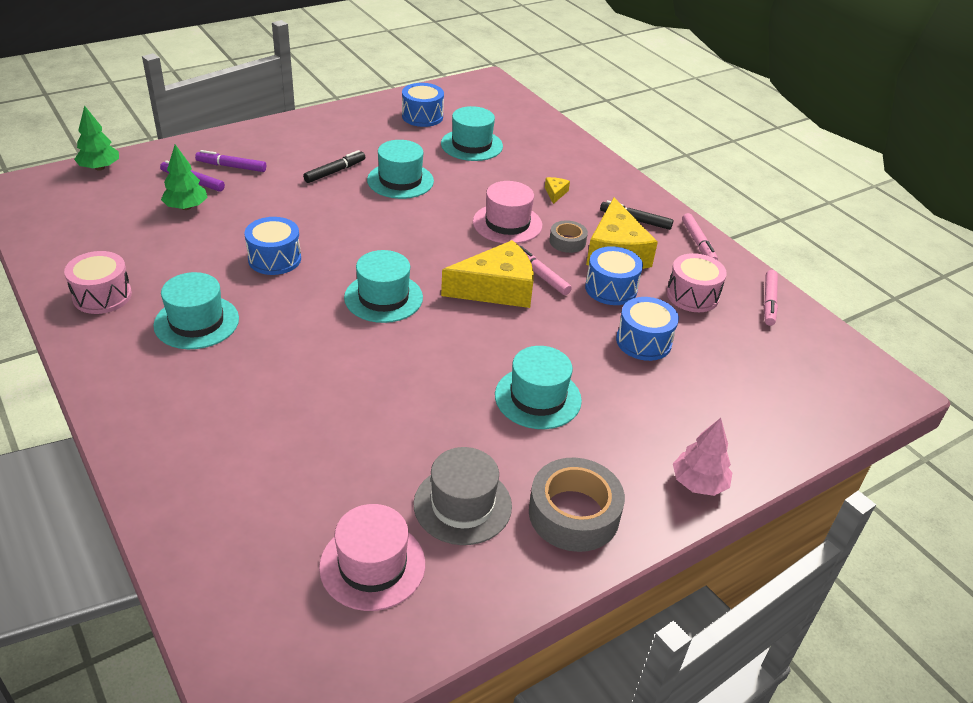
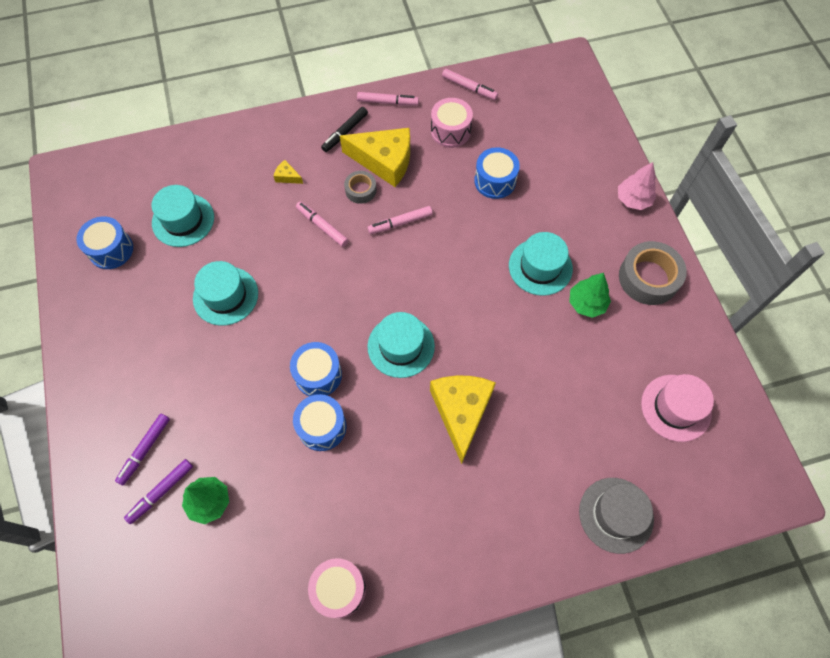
camera: 70 degrees left, 25 degrees up
(100, 168) = (98, 593): green tree -> green tree (586, 303)
(196, 322) = (398, 504): turquoise hat -> none
(335, 172) = (189, 351): black marker -> none
(462, 505) = (632, 341): grey hat -> grey hat (616, 515)
(496, 289) = (410, 259): yellow cheese -> yellow cheese (461, 412)
(507, 223) = (322, 226): pink hat -> pink marker
(611, 288) = (429, 180): blue drum -> blue drum (318, 375)

